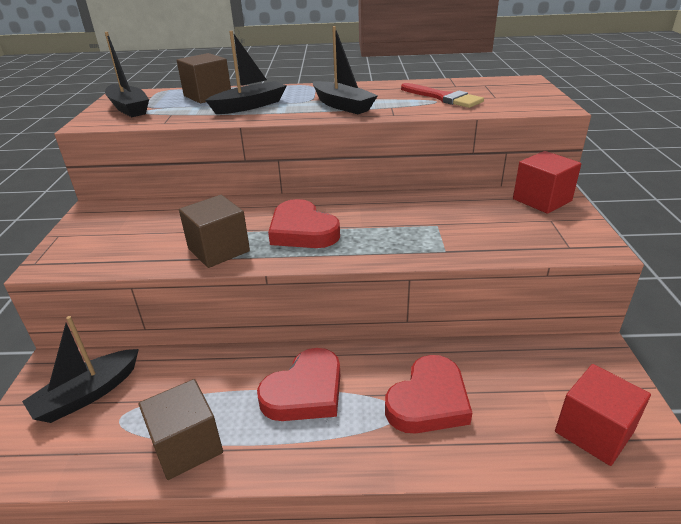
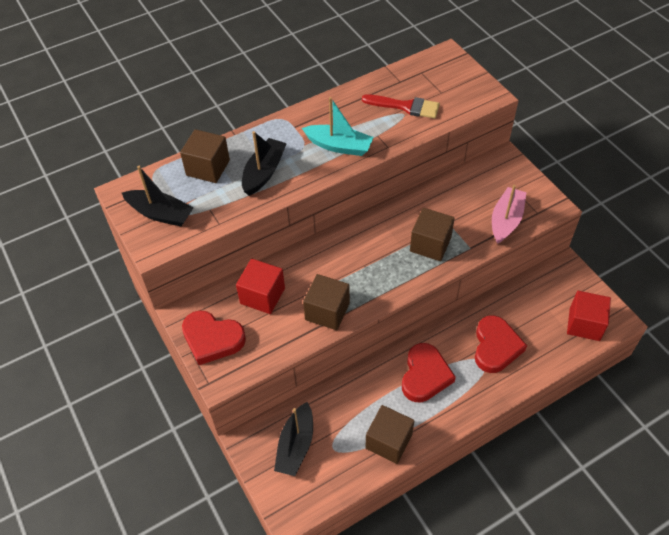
camera: 30 degrees left, 20 degrees up
(302, 231) = (367, 268): red heart -> red heart (212, 339)
(342, 106) = (339, 146): black boat -> turquoise boat
(396, 234) = (430, 244): none -> brown cube
(516, 241) = (506, 220): none -> pink boat
(542, 200) = (499, 169): red cube -> red cube (262, 296)

